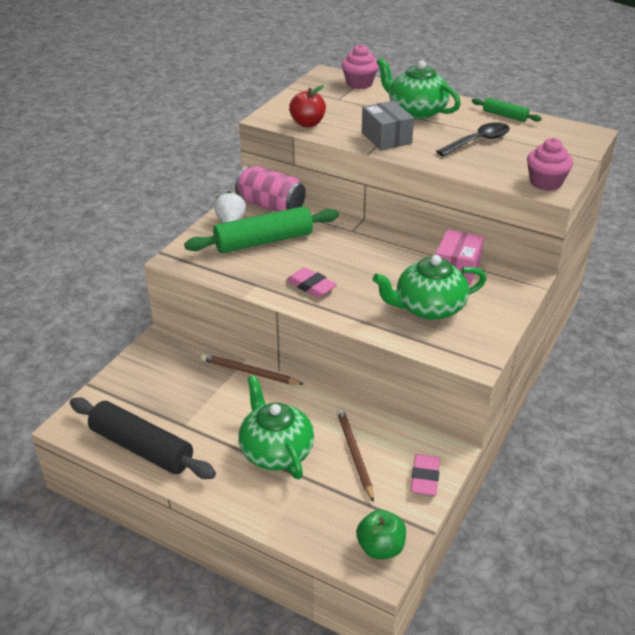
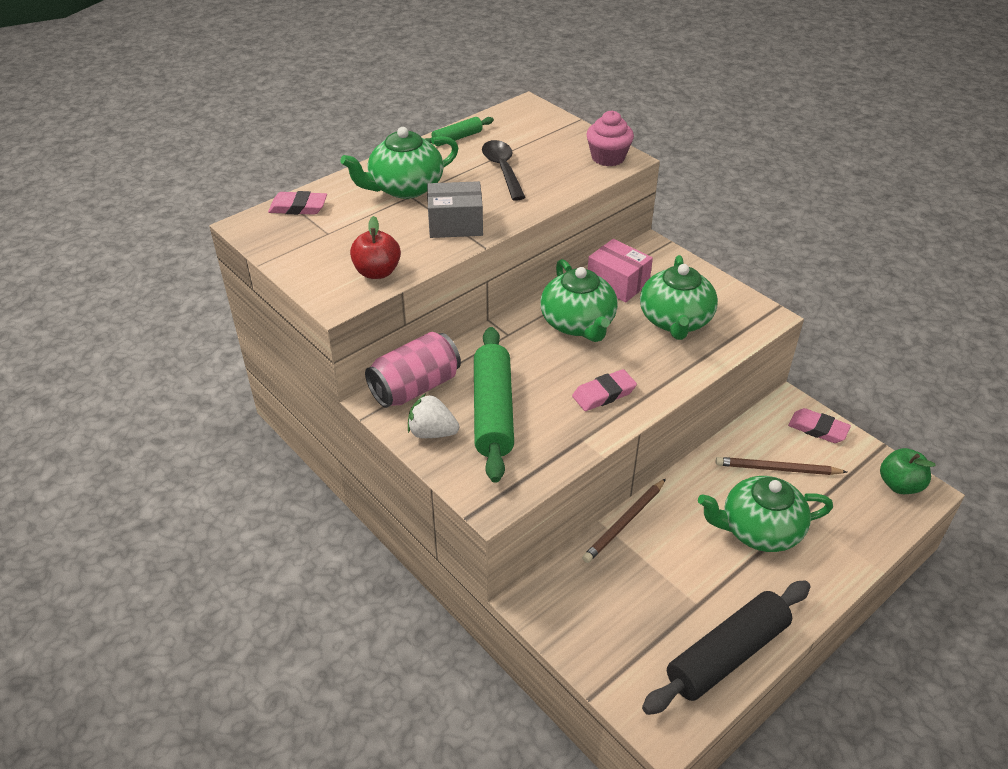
camera: 70 degrees left, 5 degrees up
(359, 83) = (298, 207): pink cupcake -> pink eraser
(387, 259) = (578, 324): none -> green teapot

